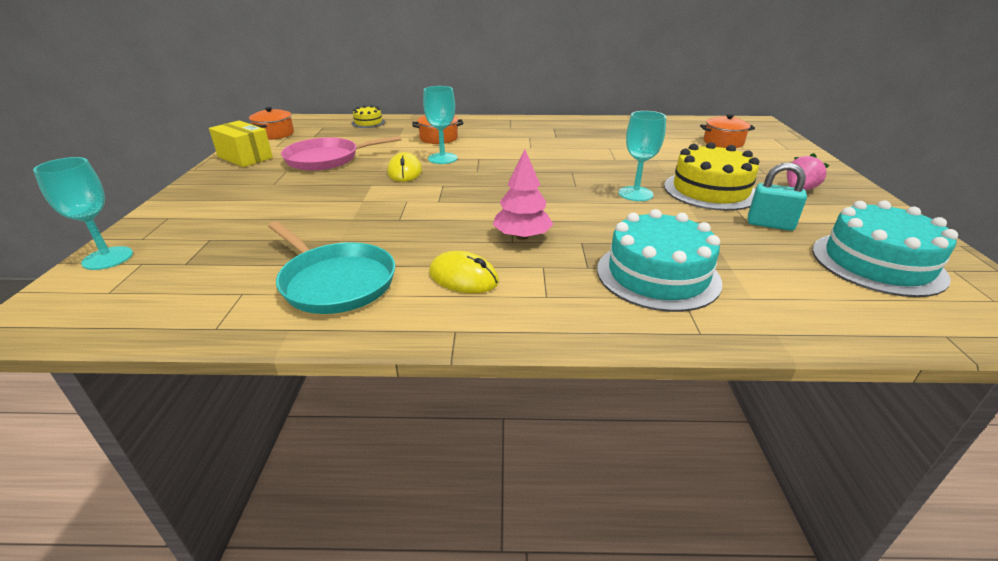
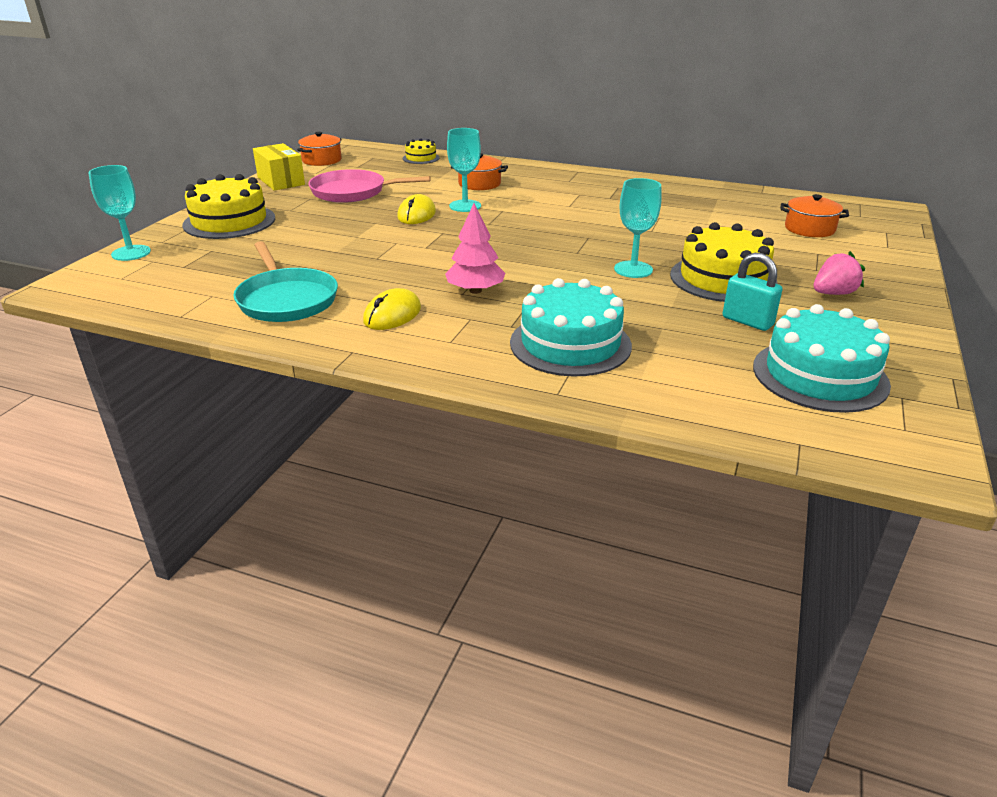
camera: 20 degrees right, 0 degrees up
(213, 204) = (229, 221): none -> yellow cake
(463, 277) = (392, 315): yellow mouse -> yellow mouse turned 75 degrees clockwise

